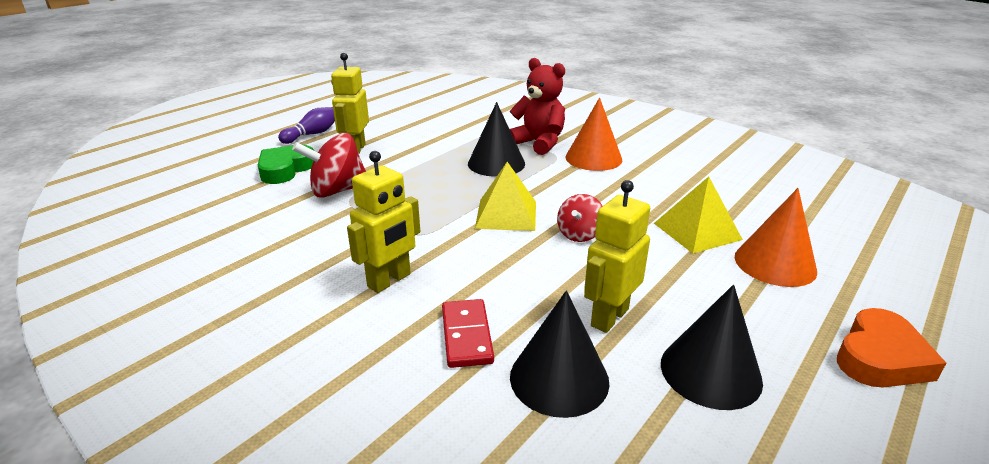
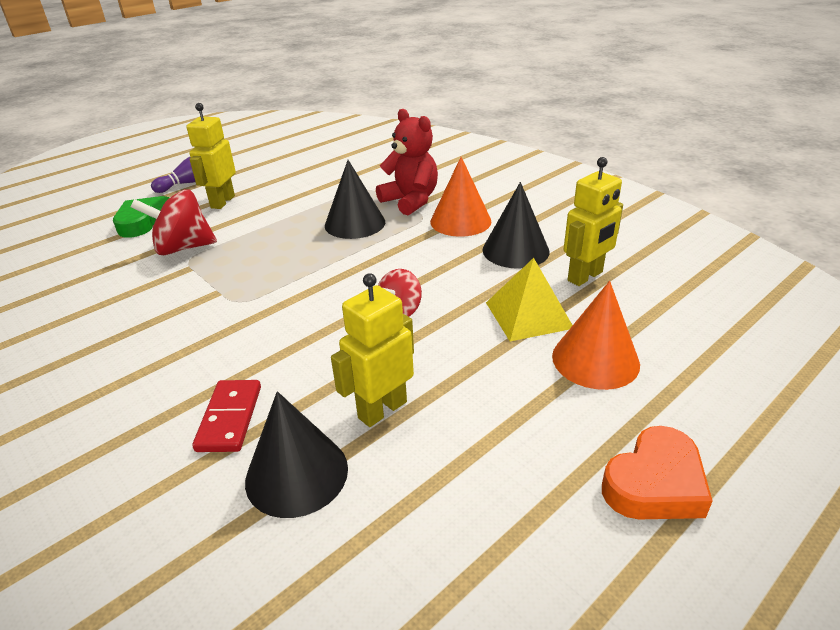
camera: 10 degrees right, 5 degrees up
(389, 281) = (185, 351): yellow robot -> yellow robot (585, 276)
(506, 214) = (336, 283): yellow pyramid -> none
(710, 372) = (456, 482): black cone -> black cone (515, 250)

